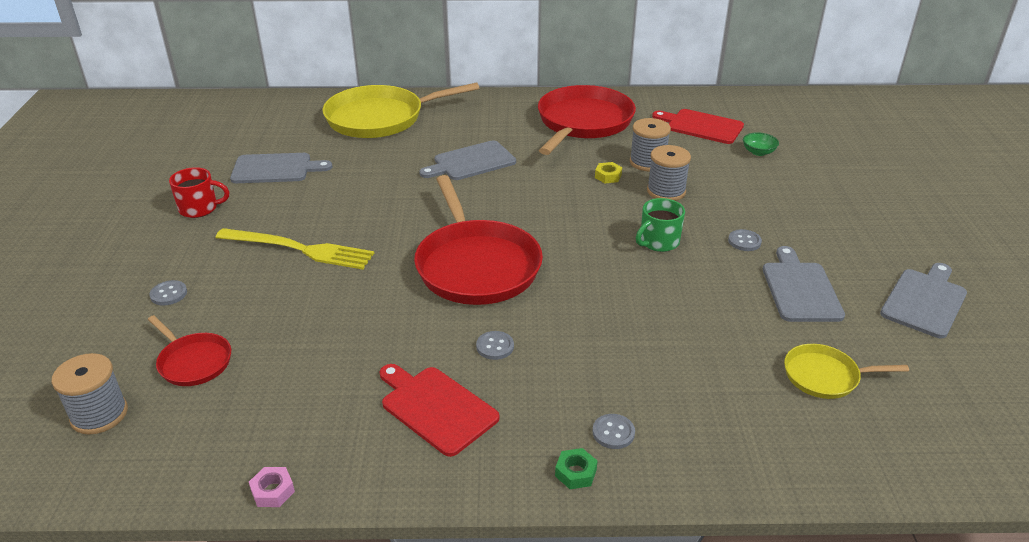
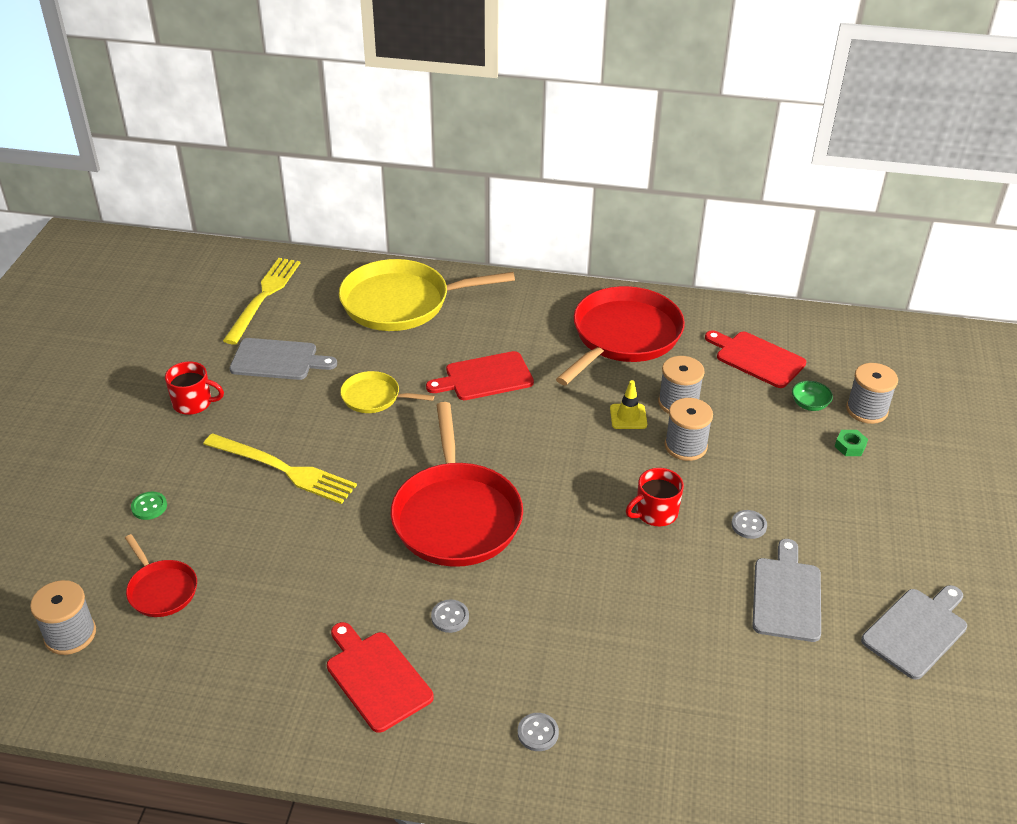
camera: 10 degrees right, 5 degrees up
(169, 294) = (149, 507): grey button -> green button
(252, 126) = (264, 297): none -> yellow fork
(273, 491) = (211, 741): pink nut -> none
(471, 162) = (485, 377): grey cutting board -> red cutting board
(575, 473) = (489, 770): green nut -> green nut (850, 446)
(608, 176) = (628, 417): yellow nut -> yellow traffic cone
(658, 242) = (655, 513): green mug -> red mug
(807, 151) = (866, 410): none -> grey spool
(824, 376) = (771, 704): yellow pan -> yellow pan (374, 397)

